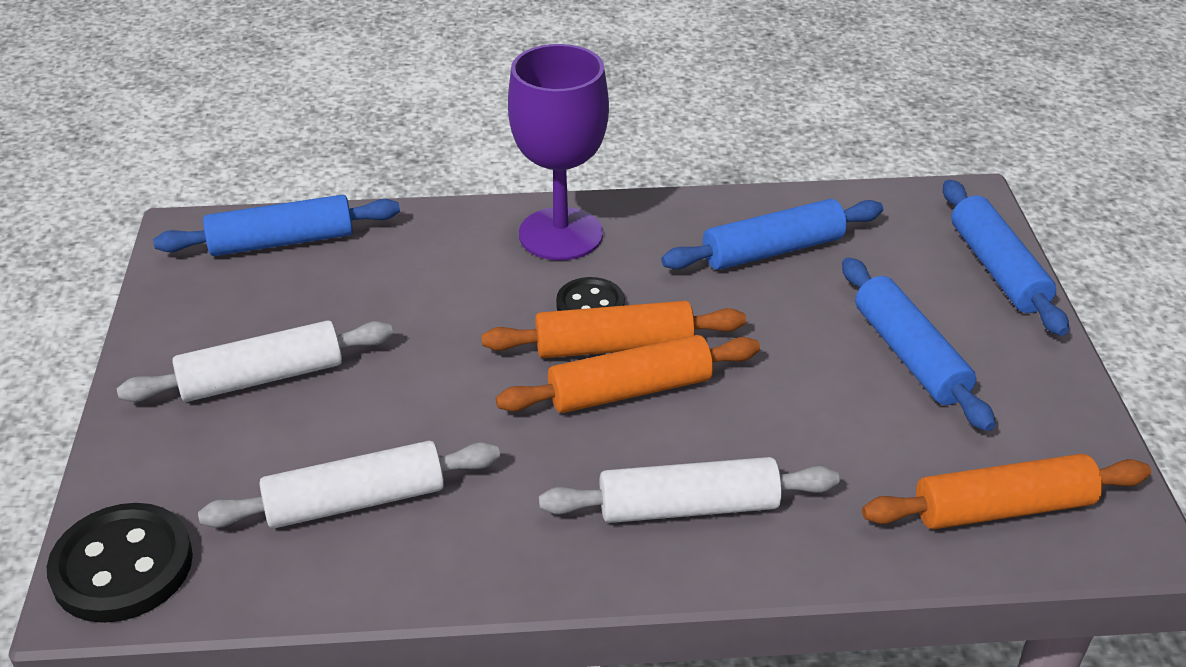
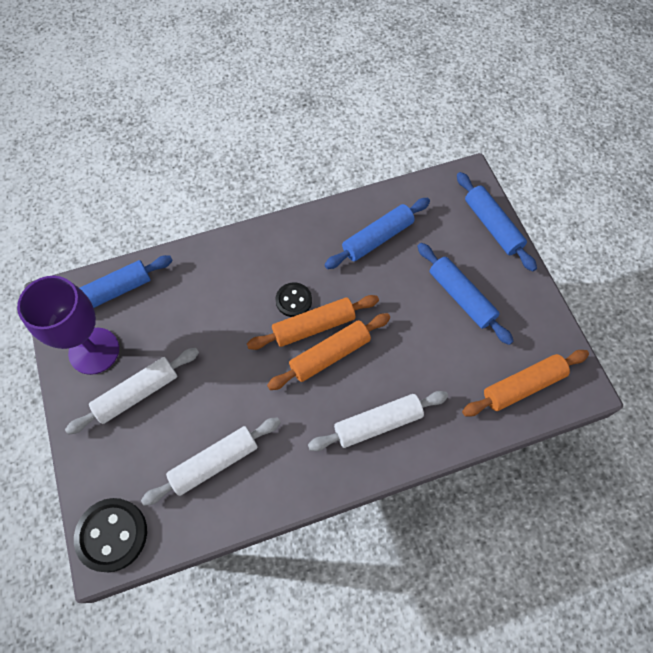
camera: 15 degrees left, 25 degrees up
(560, 234) = (263, 252): purple goblet -> purple goblet (94, 351)

